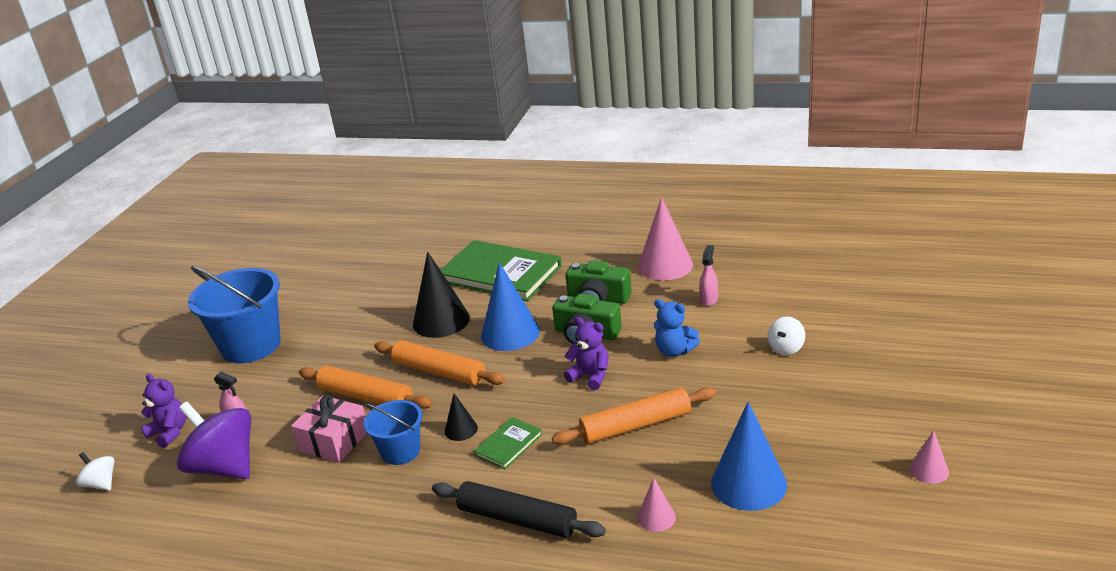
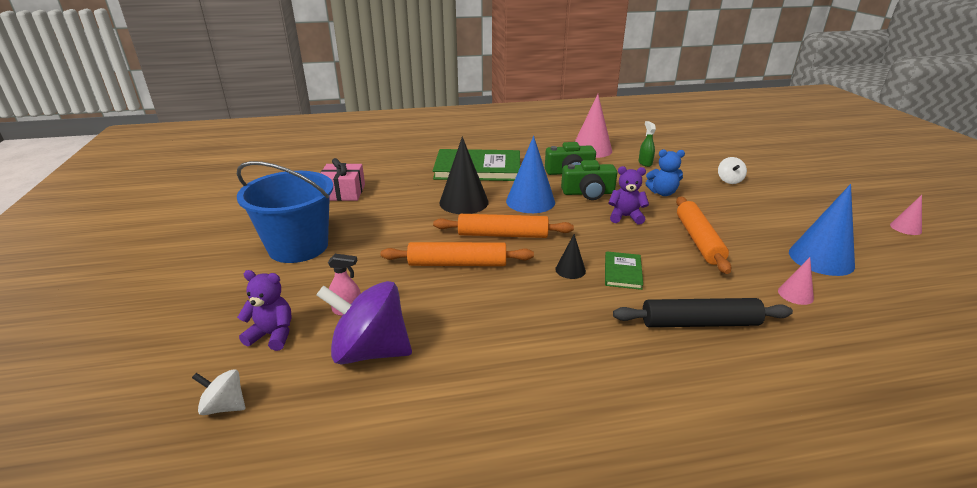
camera: 30 degrees left, 0 degrees up
(334, 441) = (465, 303): pink gift -> pink gift (343, 192)
(401, 451) = (537, 297): blue bucket -> none
(636, 426) = (698, 240): orange rolling pin -> orange rolling pin turned 45 degrees counterclockwise
(709, 299) = (645, 163): pink spray bottle -> green spray bottle

